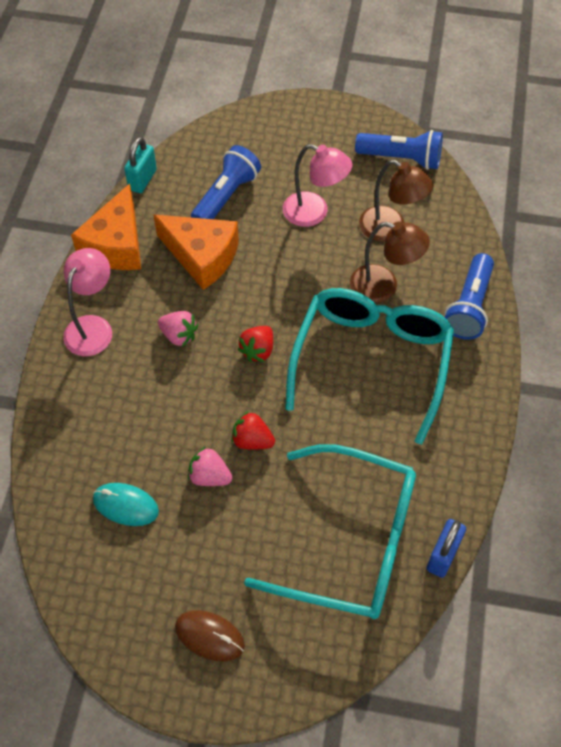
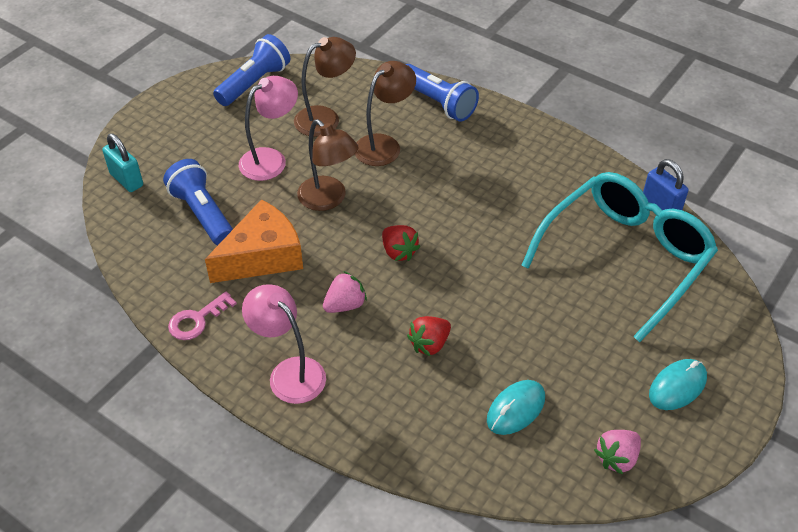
camera: 65 degrees left, 10 degrees down
(116, 244) = (197, 320): orange cheese -> pink key
(142, 180) = (128, 271): turquoise padlock -> turquoise padlock (126, 180)
(209, 476) = (515, 333): pink strawberry -> pink strawberry (617, 458)
(209, 636) = (677, 386): brown mouse -> turquoise mouse
(252, 440) = (493, 289): red strawberry -> red strawberry (429, 344)
(291, 274) = (328, 199): none -> brown lamp
(371, 362) = (457, 181): turquoise glasses -> none

